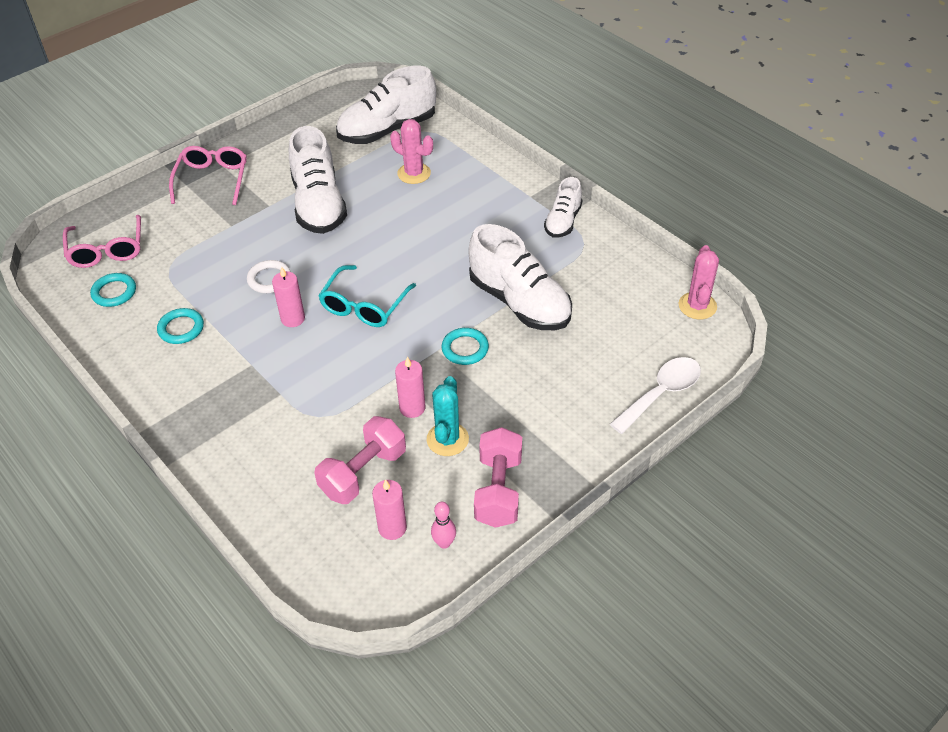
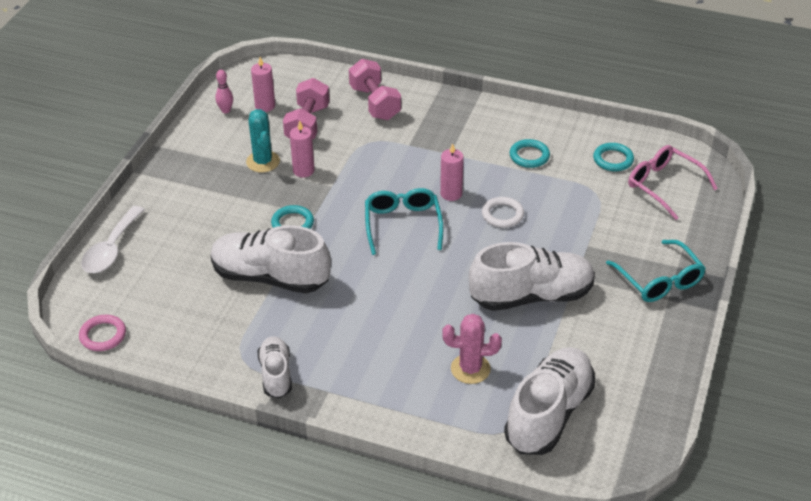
camera: 150 degrees right, 5 degrees down
(212, 180) = (659, 280): pink glasses -> turquoise glasses
(318, 205) = (531, 296): white shoe -> white shoe turned 120 degrees clockwise
(498, 490) = (207, 147): pink dumbbell -> pink dumbbell (375, 103)
(697, 306) = (103, 335): pink cactus -> pink ring

